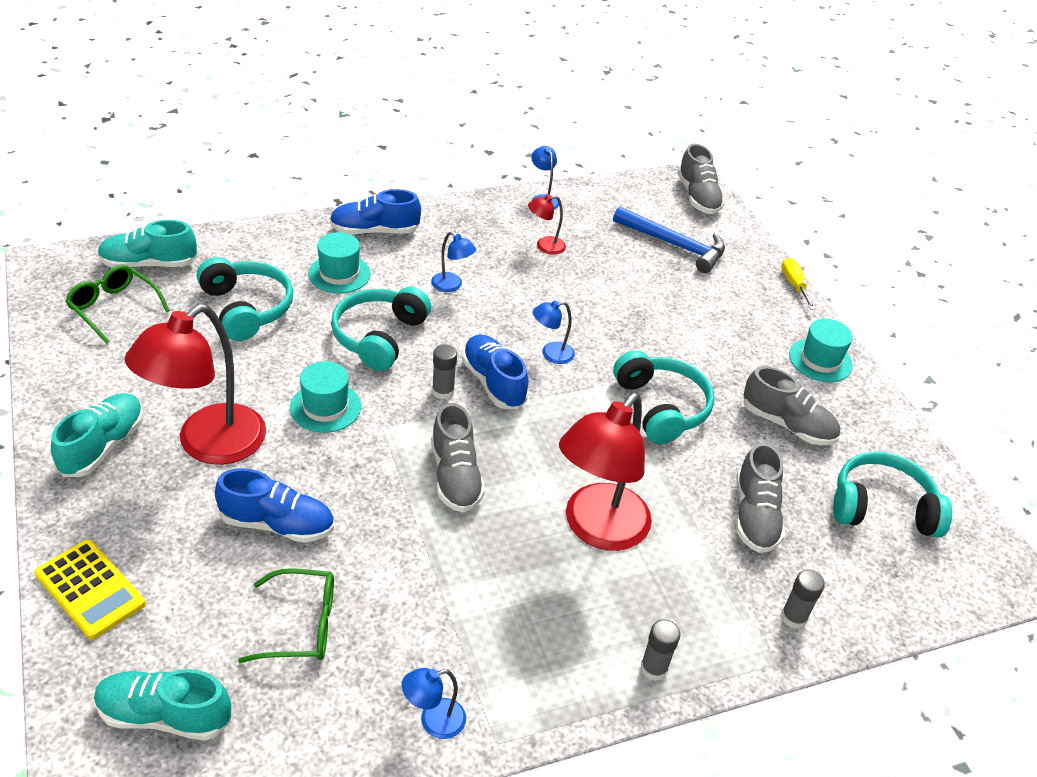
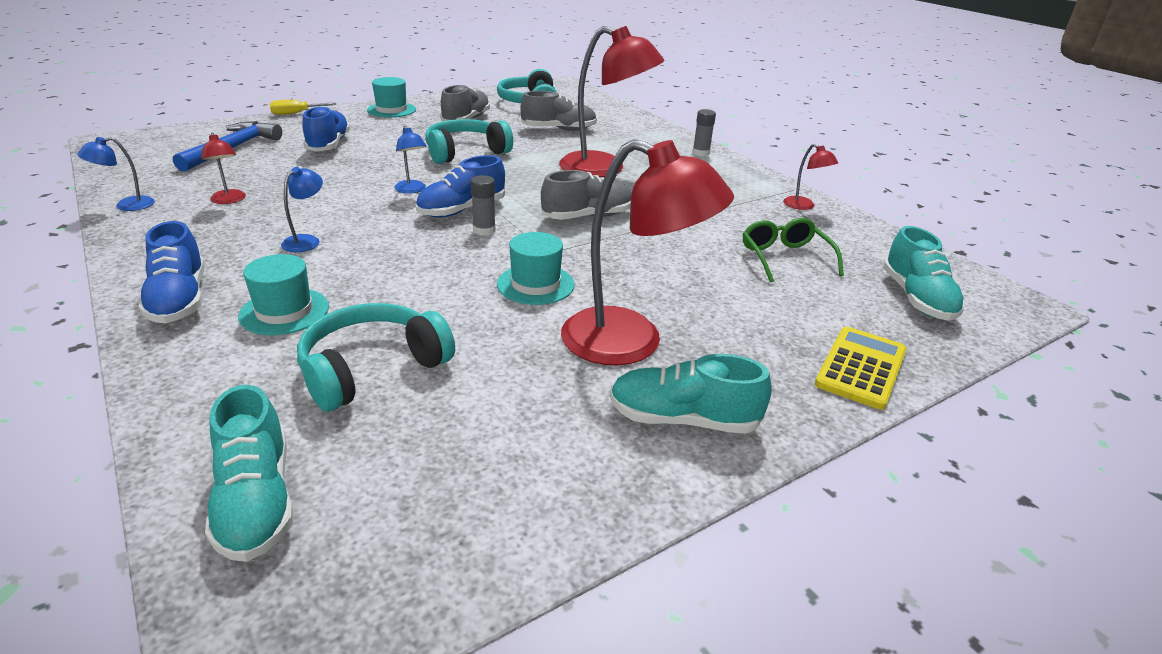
camera: 100 degrees left, 10 degrees down
(114, 308) = (395, 504): green glasses -> none
(277, 524) = (700, 284): blue shoe -> blue shoe (328, 145)
(379, 337) = (409, 270): turquoise headphones -> none
(433, 721) = (804, 206): blue lamp -> red lamp
(698, 197) = (145, 140): grey shoe -> none
(793, 617) = (632, 123): grey glue stick -> none

